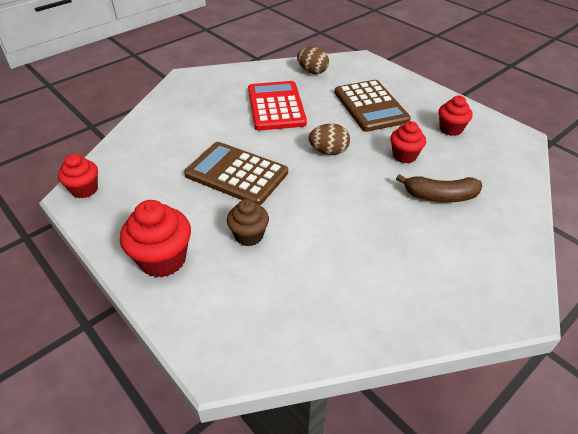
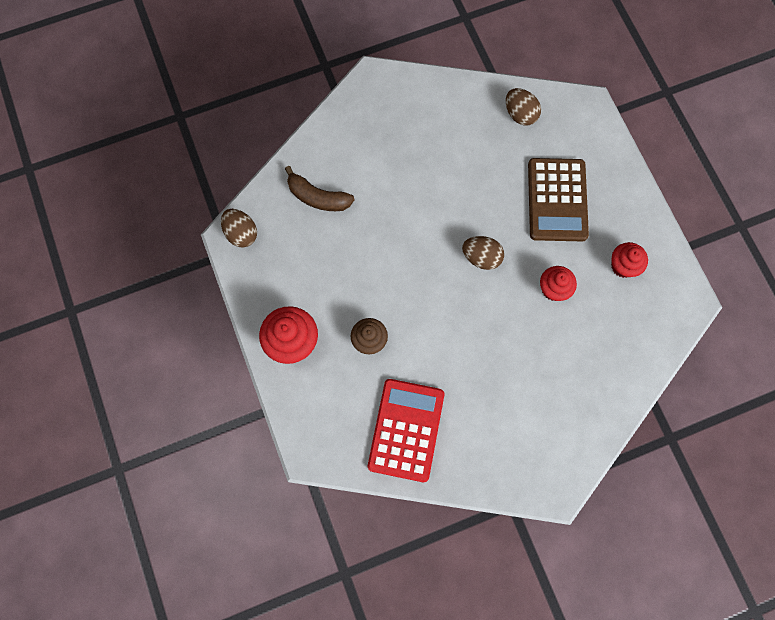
camera: 20 degrees right, 30 degrees up
(84, 189) = (241, 233): red cupcake -> brown egg
(236, 174) = (382, 259): brown calculator -> none
(276, 106) = (455, 166): red calculator -> red calculator (406, 430)
(440, 196) = (558, 354): brown banana -> brown banana (318, 197)

